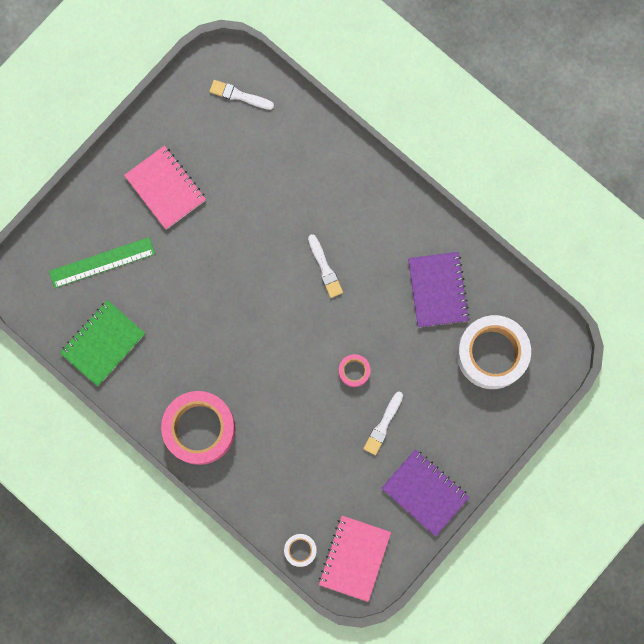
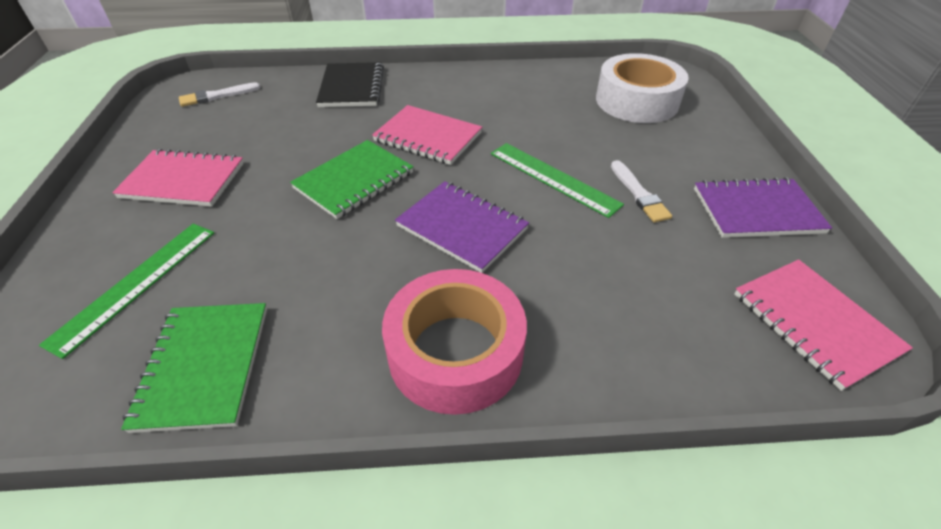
camera: 45 degrees left, 35 degrees down
(251, 273) = (354, 181): none -> green notebook
(300, 550) = (758, 374): white tape -> none
(325, 268) = (427, 137): white brush -> pink notebook
(330, 163) = (352, 87): none -> black notebook
(354, 371) = (553, 178): pink tape -> green ruler
(438, 290) = (540, 96): purple notebook -> purple notebook (462, 227)

